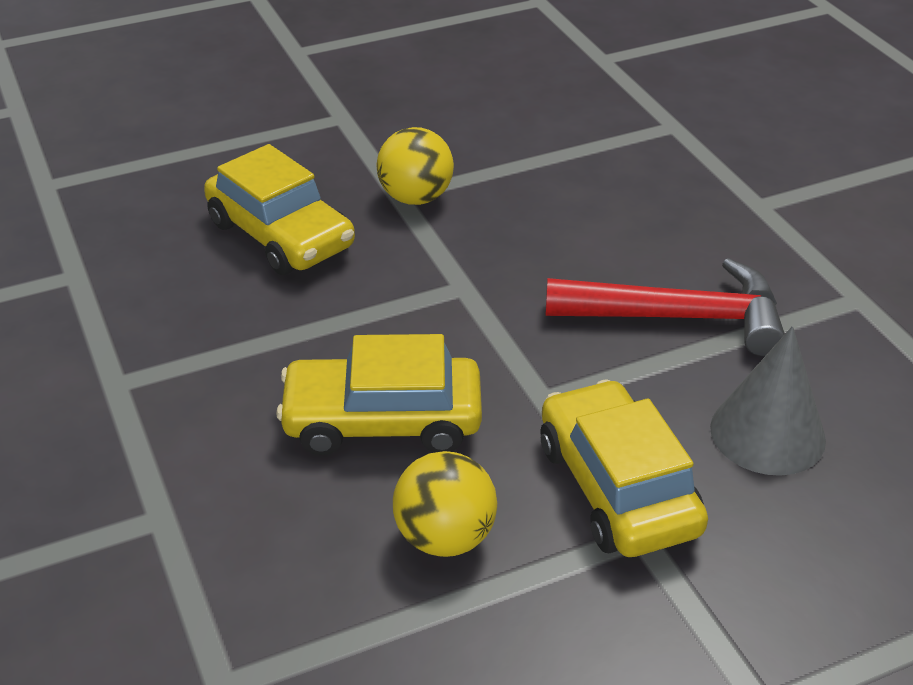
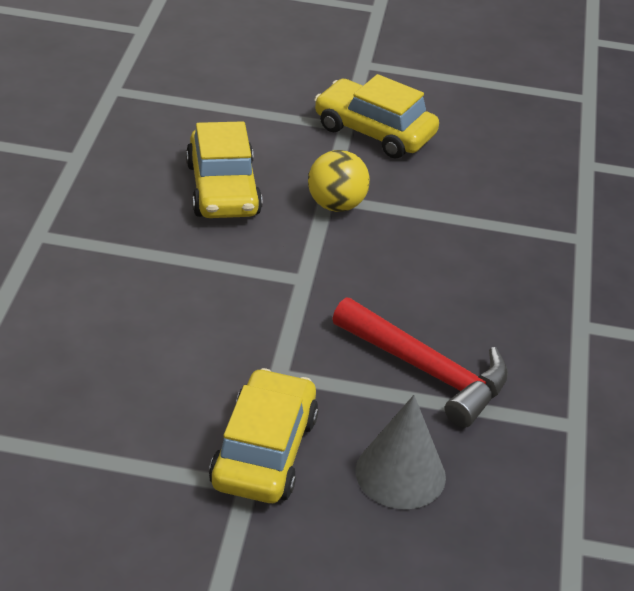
camera: 30 degrees right, 0 degrees up
(382, 421) = (165, 336): yellow car -> yellow car (374, 131)
(445, 537) = (130, 422): yellow ball -> none

